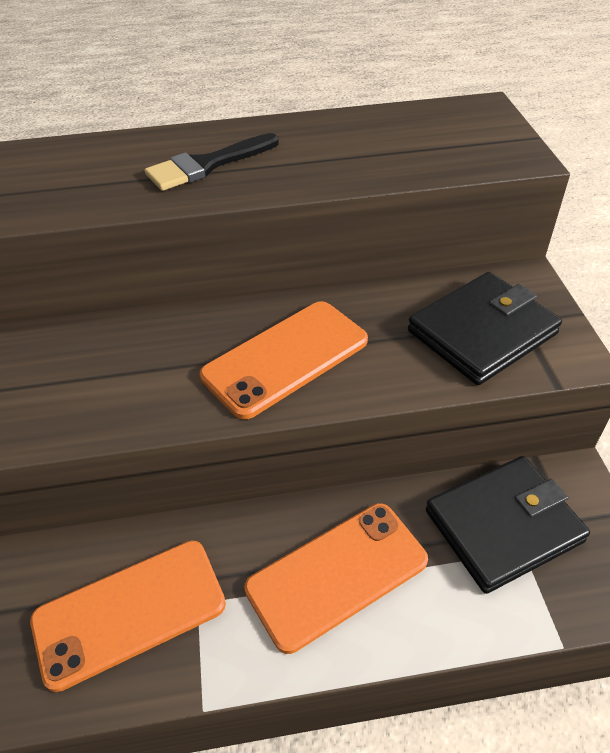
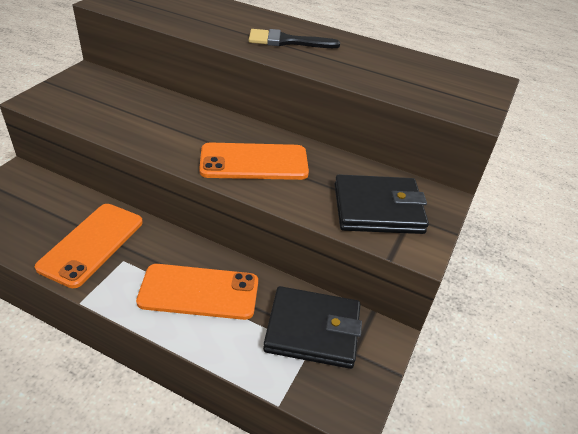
camera: 30 degrees right, 5 degrees down
(129, 612) = (92, 244): orange phone -> orange phone turned 75 degrees counterclockwise

